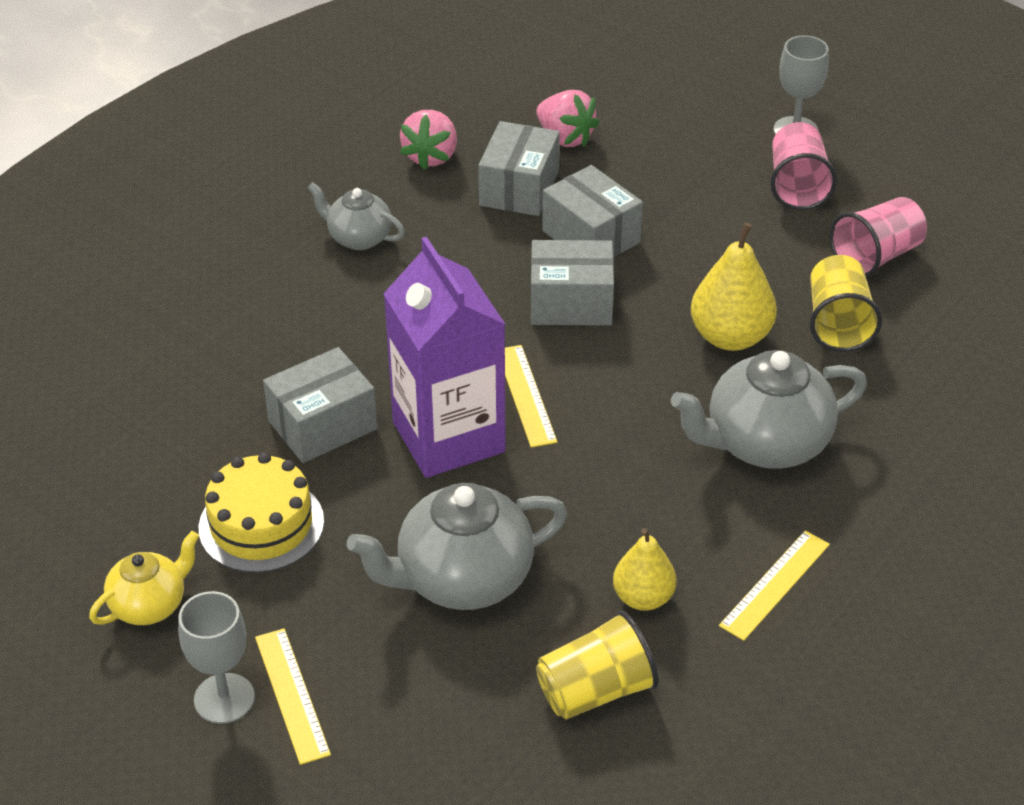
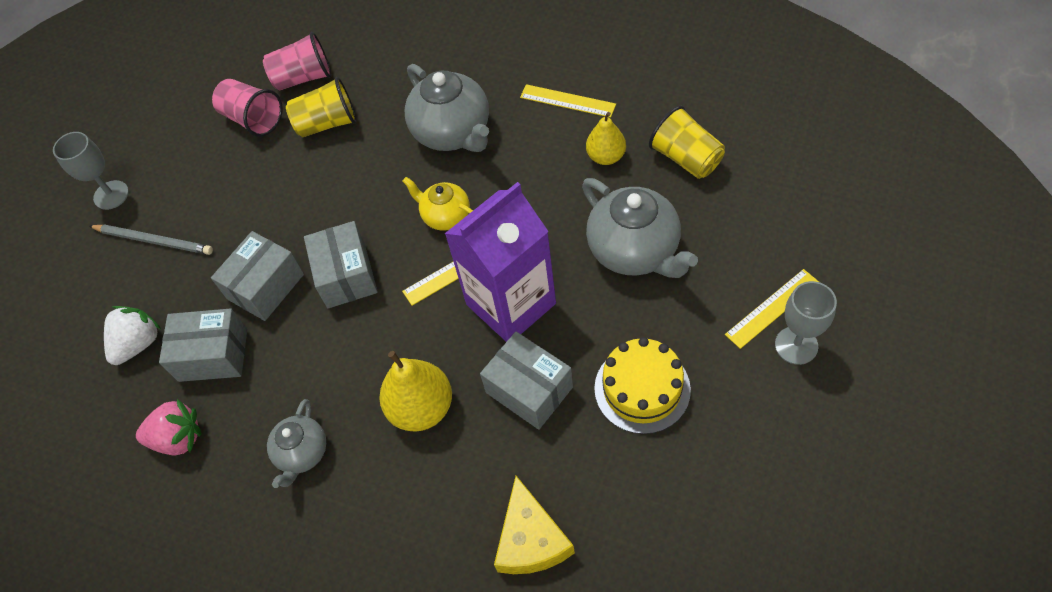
camera: 100 degrees left, 15 degrees up
(150, 605) = (747, 428): yellow teapot -> yellow teapot (445, 216)
(152, 384) = (530, 539): none -> yellow cheese
(565, 138) = (138, 344): pink strawberry -> white strawberry
(706, 158) = (154, 241): none -> grey pencil
(730, 337) = (357, 175): yellow pear -> yellow pear (421, 408)
(797, 186) = (180, 178): pink cup -> pink cup (303, 78)

